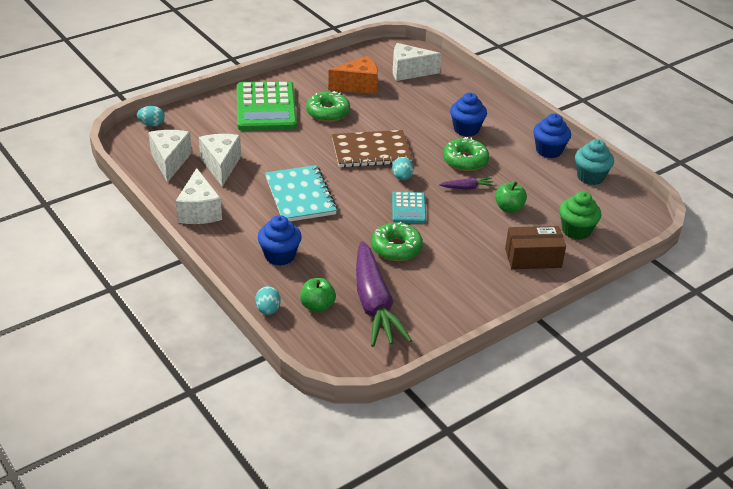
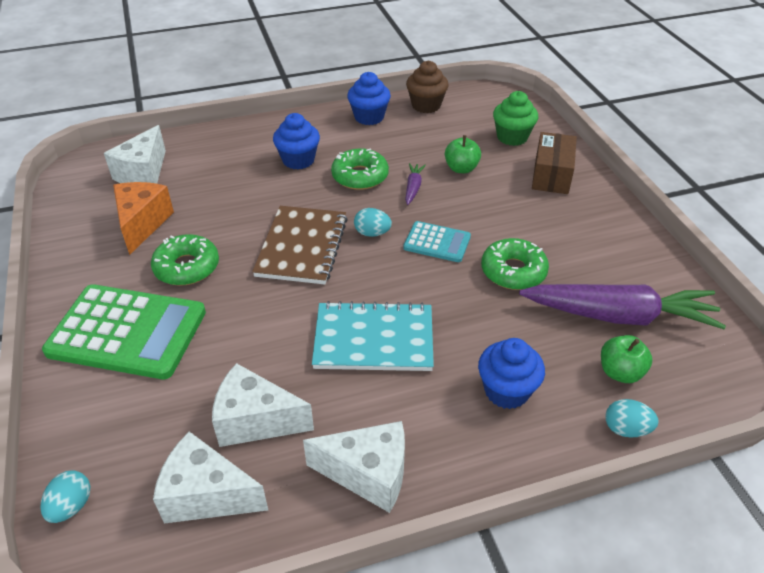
camera: 70 degrees left, 5 degrees up
(590, 177) = (426, 105): turquoise cupcake -> brown cupcake

